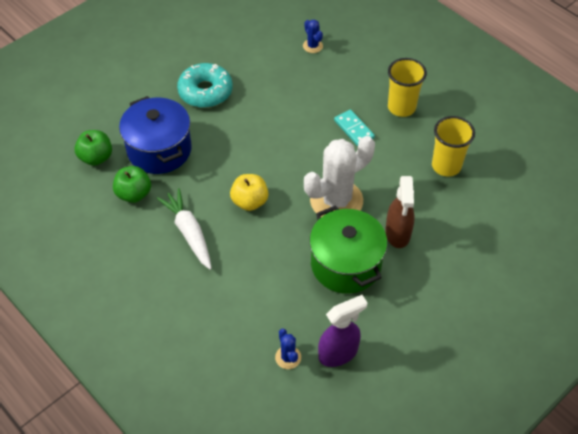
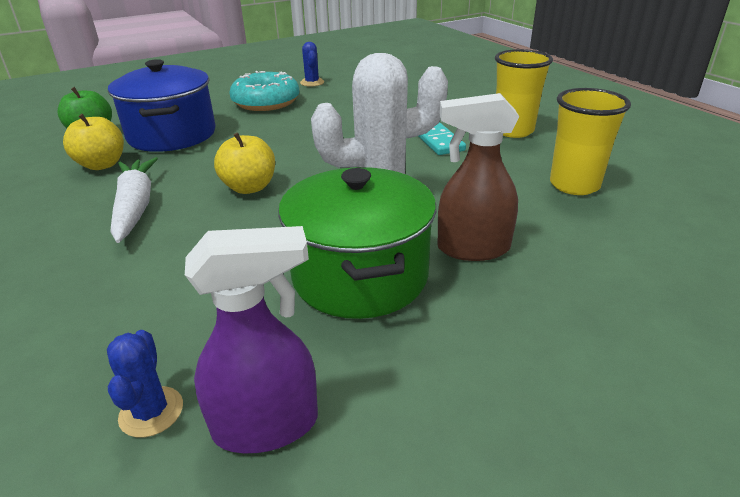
camera: 15 degrees right, 20 degrees down
(134, 194) = (102, 165): green apple -> yellow apple
(312, 46) = (413, 84): blue cactus -> blue cactus (312, 82)
(397, 233) = (472, 248): brown spray bottle -> brown spray bottle turned 75 degrees clockwise

